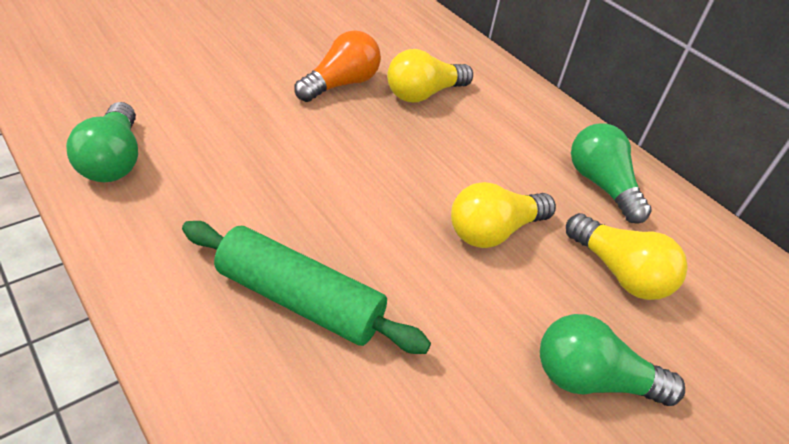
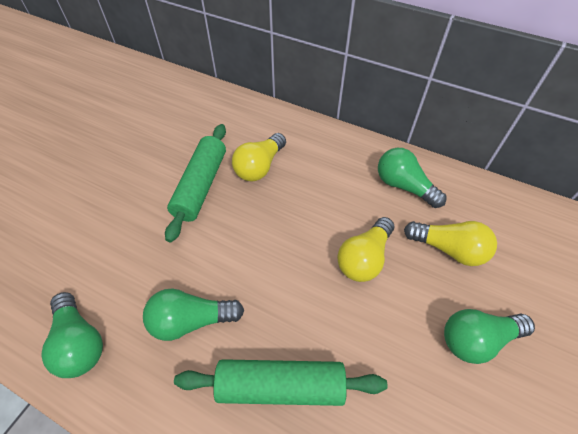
camera: 20 degrees left, 10 degrees up
(242, 195) = (191, 320): none -> green light bulb
(341, 84) = (201, 186): orange light bulb -> green rolling pin

